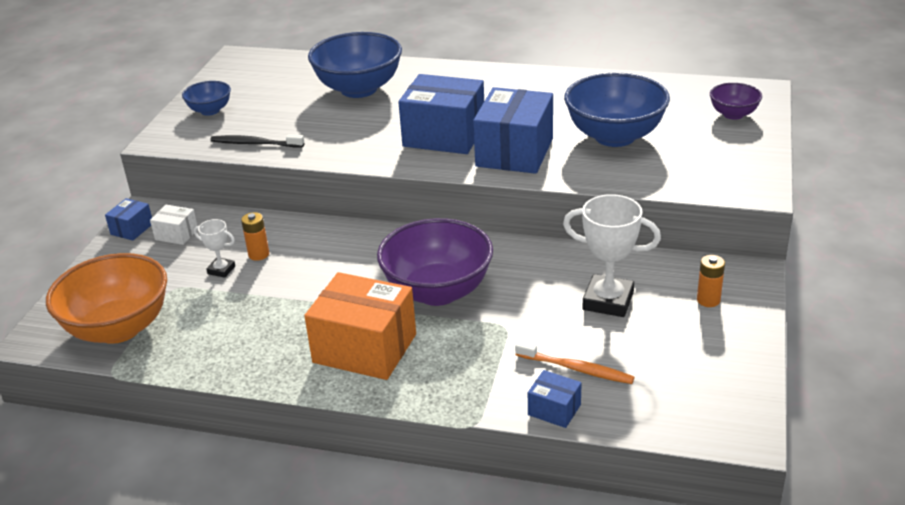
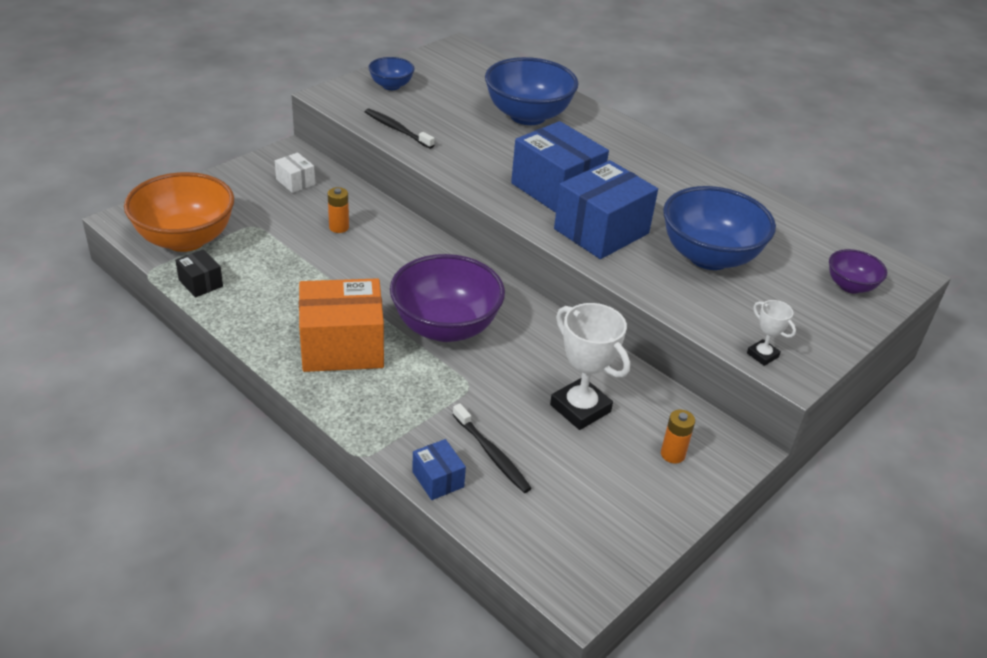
camera: 25 degrees right, 5 degrees up
(132, 229) = (268, 162): blue box -> none
(175, 358) = (200, 283): none -> black box
(221, 270) = (299, 227): white trophy -> white trophy (762, 355)
(365, 348) = (342, 346): orange box -> orange box turned 60 degrees counterclockwise
(576, 369) = (491, 454): orange toothbrush -> black toothbrush

